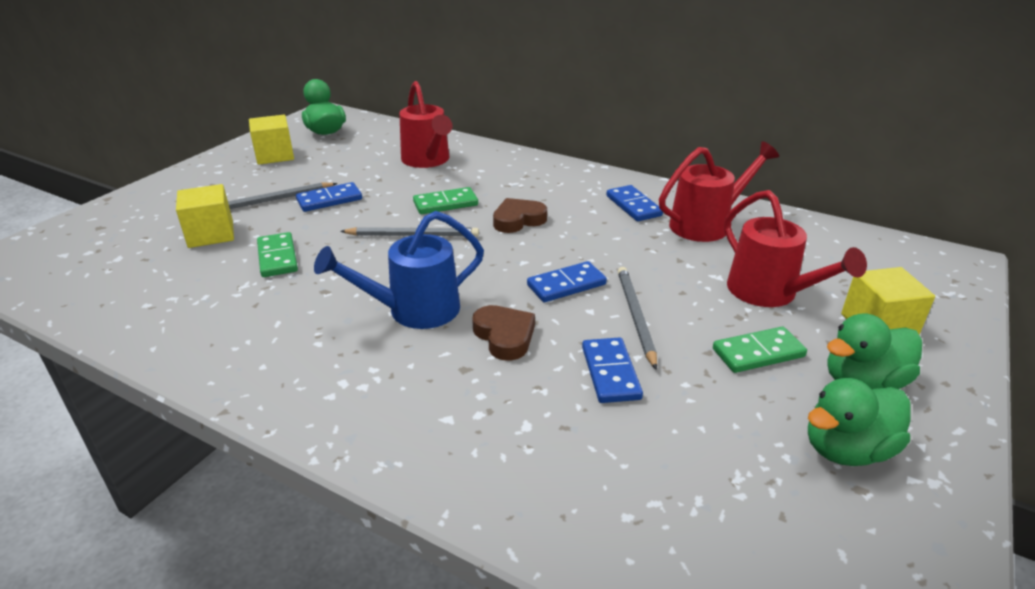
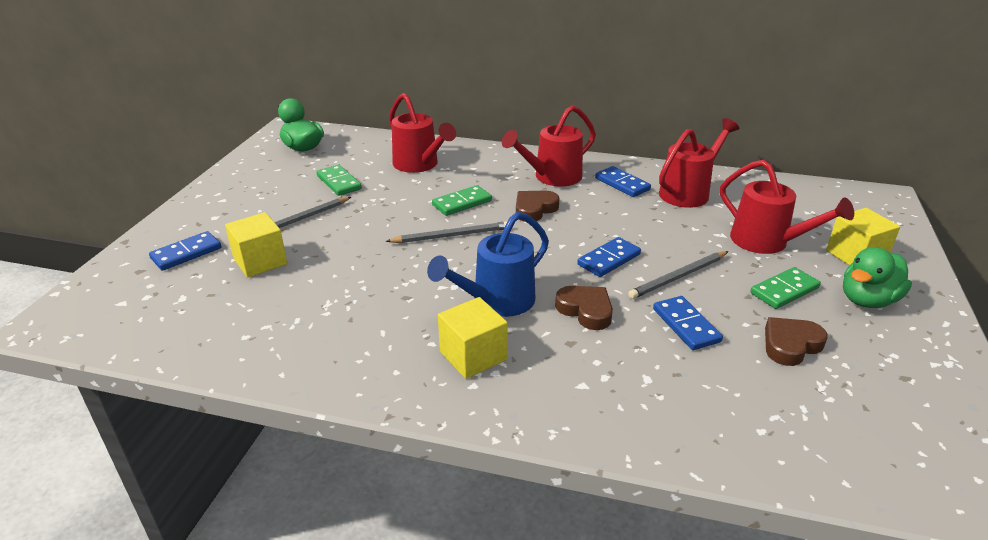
camera: 15 degrees left, 0 degrees up
(275, 155) = (268, 177): yellow cube -> yellow cube (473, 356)
(277, 257) = (341, 274): green domino -> green domino (339, 182)
(329, 200) = (352, 213): blue domino -> blue domino (186, 253)
(558, 189) = (552, 177): none -> red watering can
(635, 316) = (678, 277): grey pencil -> grey pencil turned 105 degrees counterclockwise
(727, 419) = (790, 345): none -> brown heart
(846, 449) = (882, 351): green duck -> none

